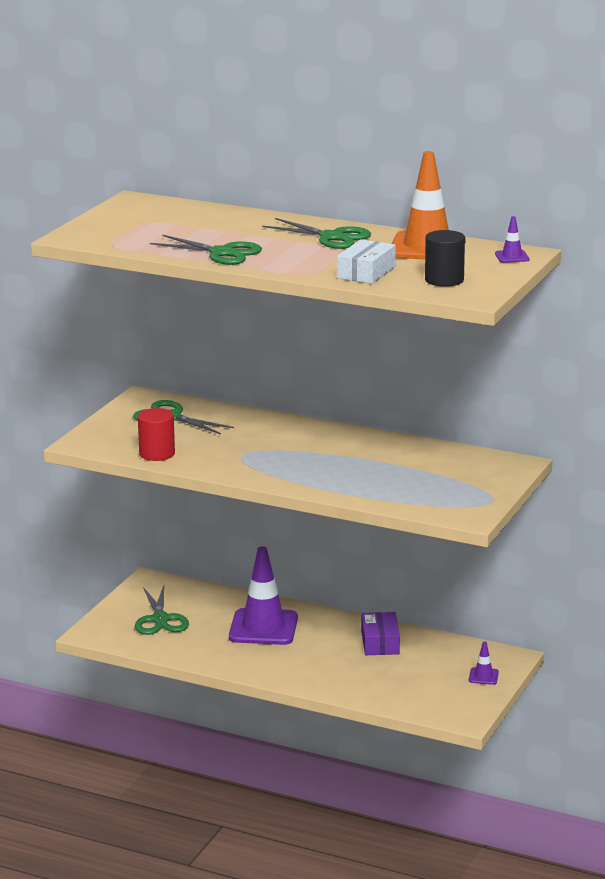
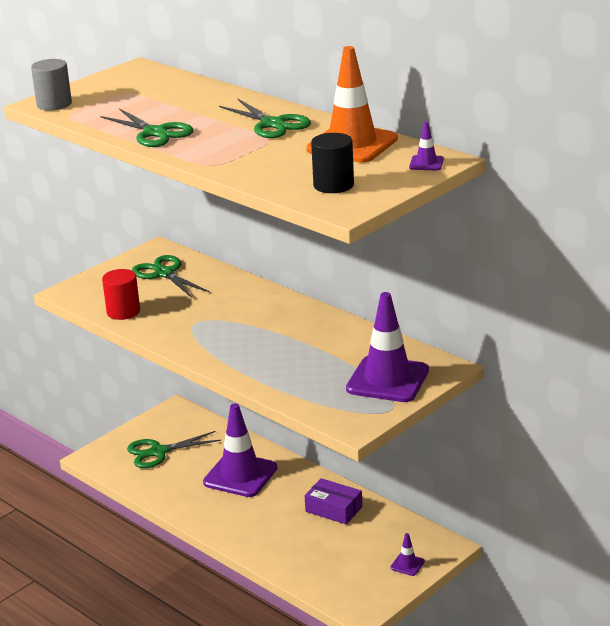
camera: 20 degrees right, 5 degrees up
(85, 237) = (54, 104): none -> grey cylinder
(160, 619) = (158, 452): green scissors -> green scissors turned 60 degrees clockwise
(366, 272) = (266, 168): white box -> none
(380, 642) = (333, 509): purple box -> purple box turned 75 degrees counterclockwise
(471, 479) = (387, 380): none -> purple traffic cone

